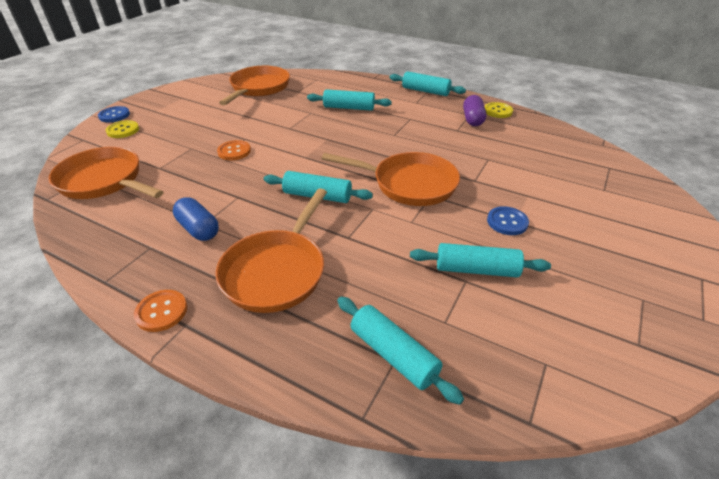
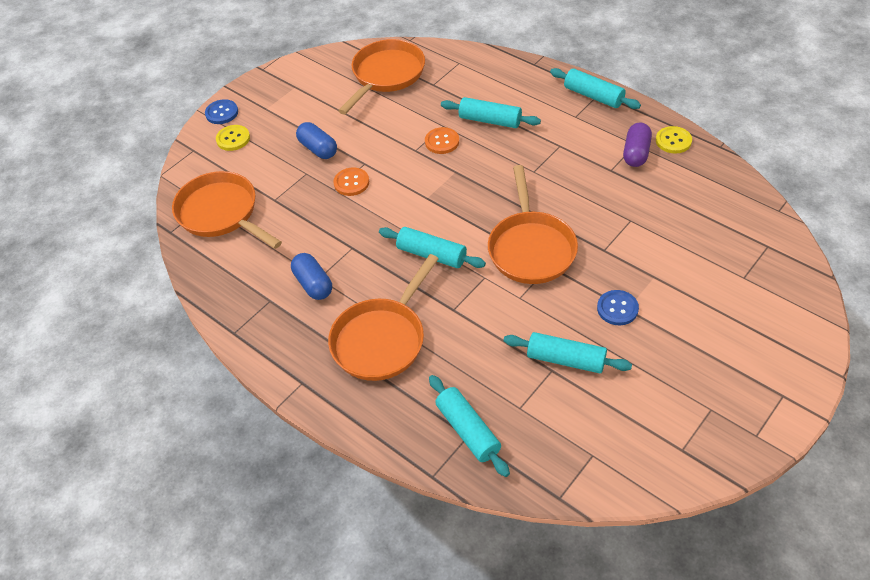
camera: 15 degrees right, 10 degrees up
(161, 311) = (283, 368): orange button -> orange button (442, 142)
(202, 132) = (318, 149): none -> blue capsule
(409, 184) = (531, 248): orange pan -> orange pan turned 60 degrees clockwise

